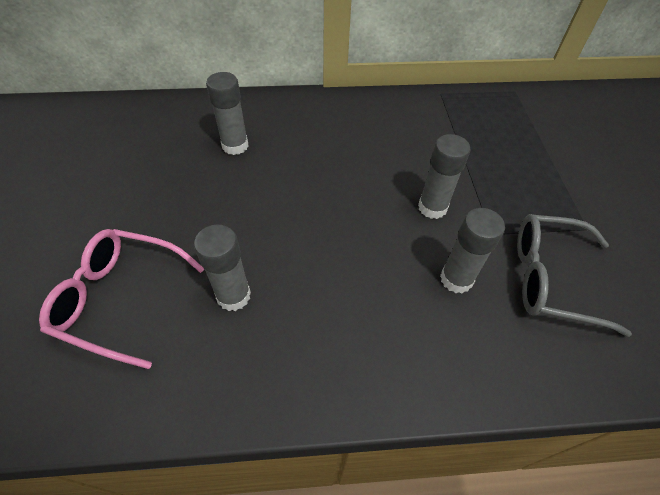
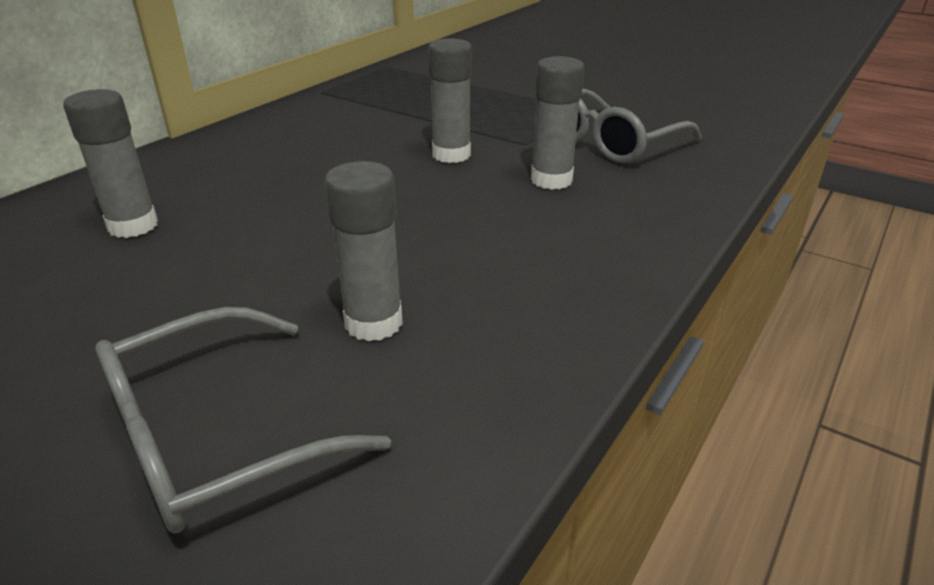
camera: 50 degrees left, 20 degrees down
(121, 299) = (217, 437): pink glasses -> grey glasses

